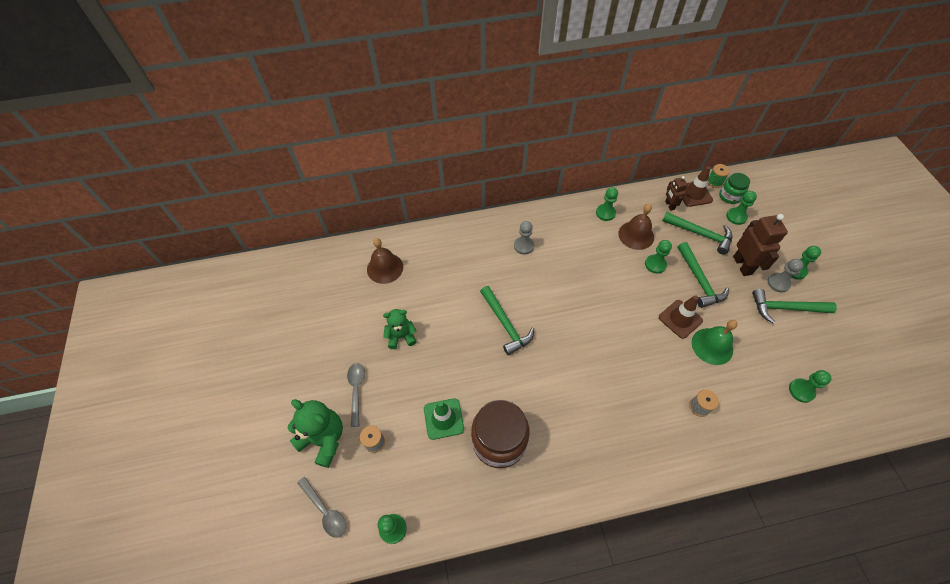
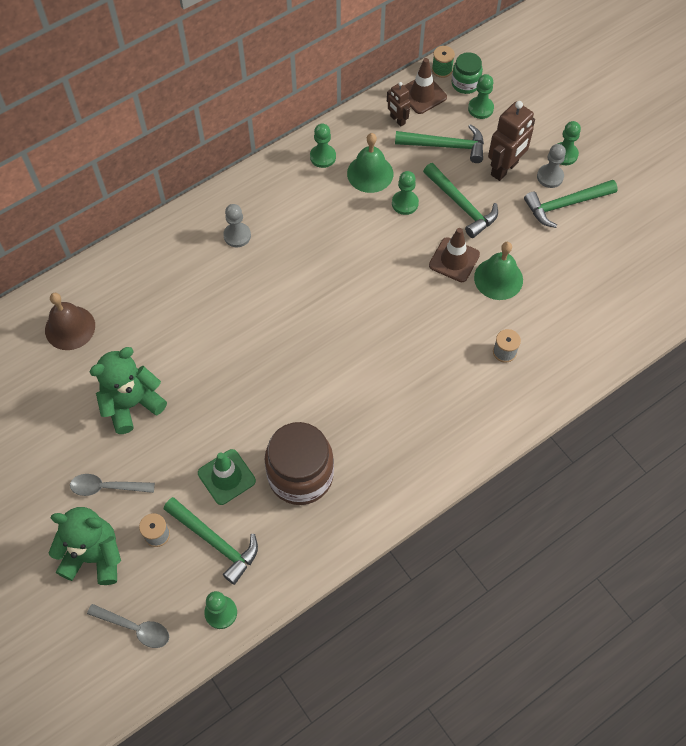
camera: 25 degrees left, 5 degrees up
(356, 390) = (106, 487): grey spoon -> grey spoon turned 60 degrees counterclockwise
(401, 336) = (132, 404): green teddy bear -> green teddy bear, size x1.54
(505, 324) = (254, 341): green hammer -> green hammer (215, 541)
(636, 235) = (370, 173): brown bell -> green bell
(742, 265) = (504, 169): brown robot -> brown robot turned 75 degrees clockwise
(801, 391) = (604, 293): green pawn -> none

